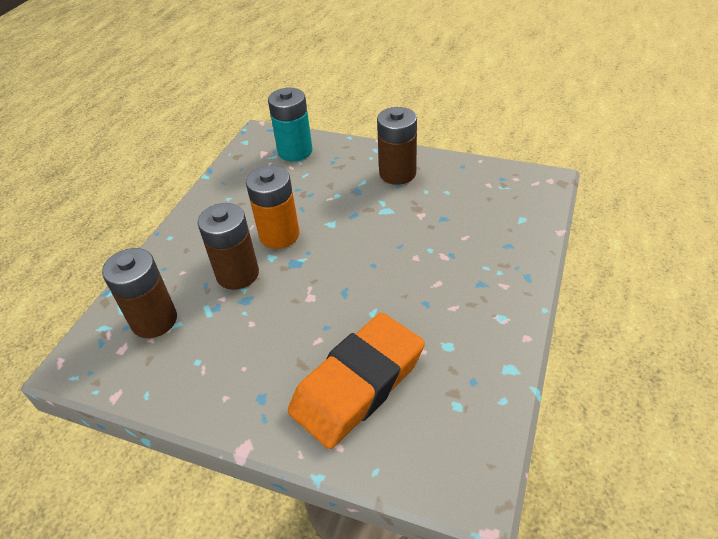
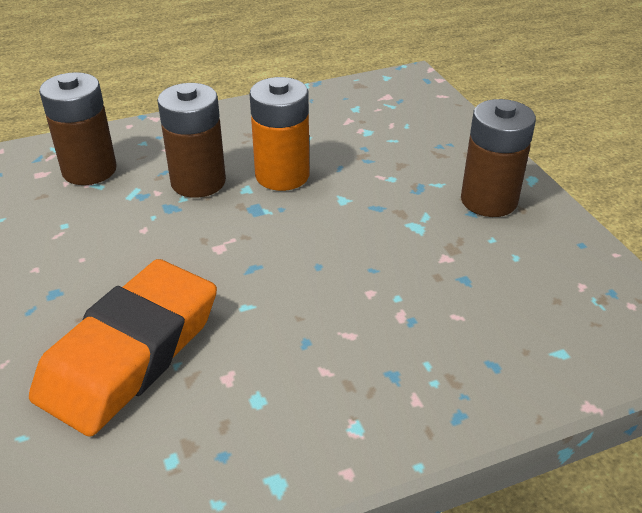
camera: 45 degrees right, 5 degrees down
(295, 151) = (418, 113): turquoise battery -> none
(358, 384) = (130, 353): orange eraser -> orange eraser turned 60 degrees counterclockwise

